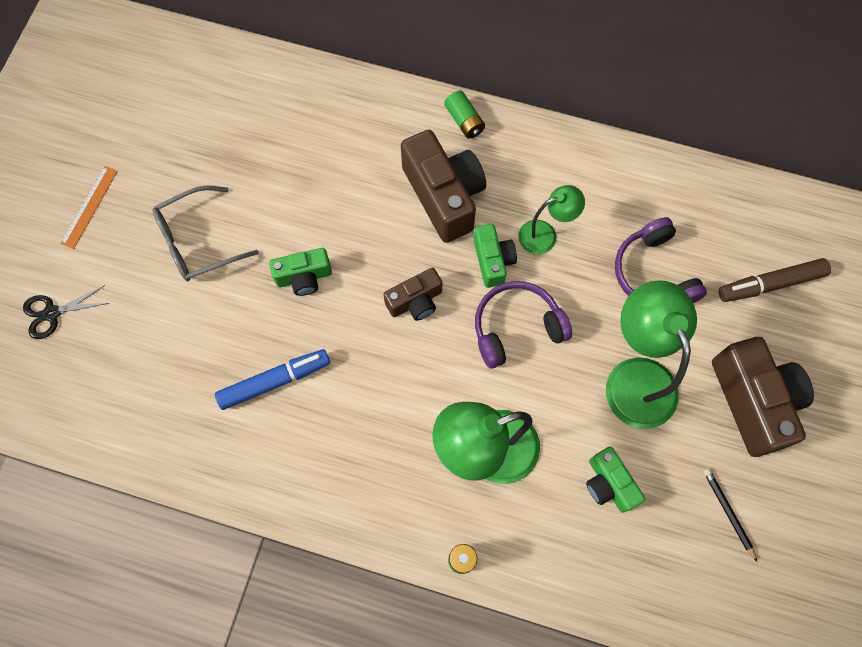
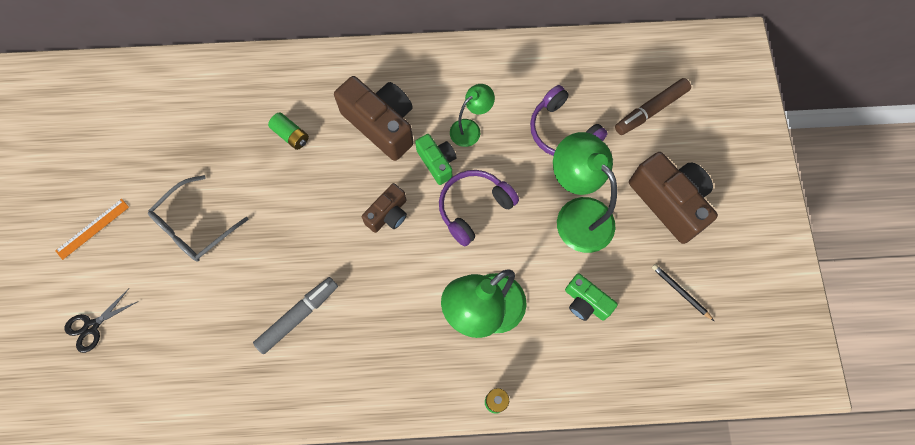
camera: 20 degrees left, 0 degrees up
(89, 207) = (92, 229): orange ruler -> orange ruler turned 45 degrees clockwise
(274, 381) = (298, 316): blue marker -> grey marker
(304, 277) = (292, 226): green camera -> none
(464, 121) = (376, 61): green battery -> green battery (291, 135)

